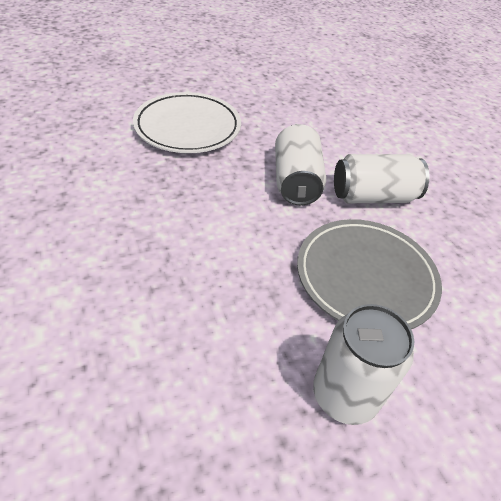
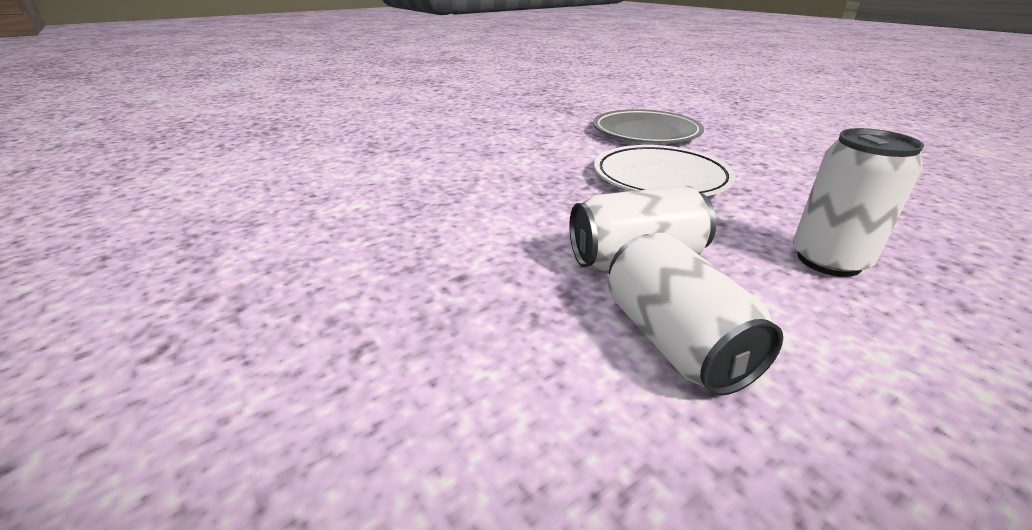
camera: 80 degrees right, 15 degrees down
(344, 395) = (251, 337): white can -> white can (828, 260)
(365, 277) = (463, 344): grey plate -> grey plate (646, 133)

